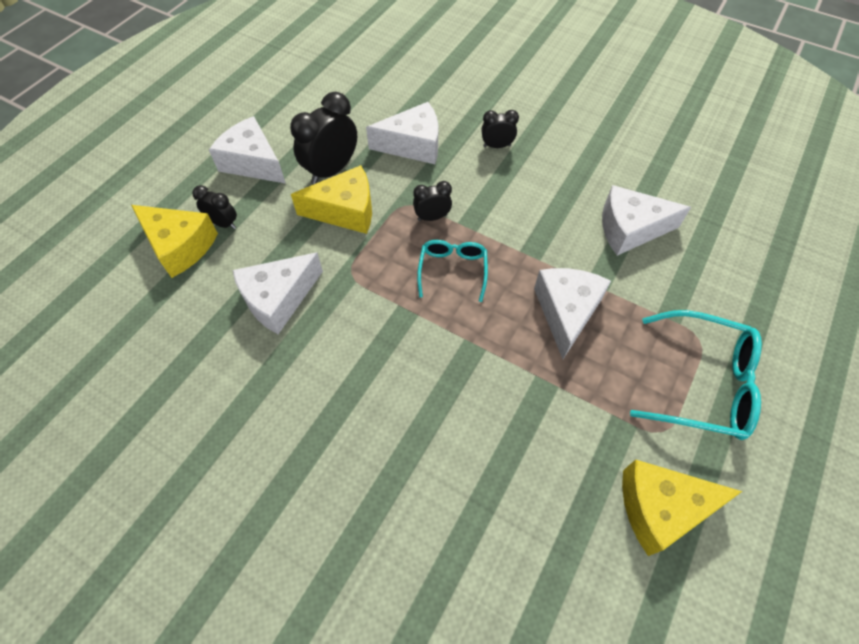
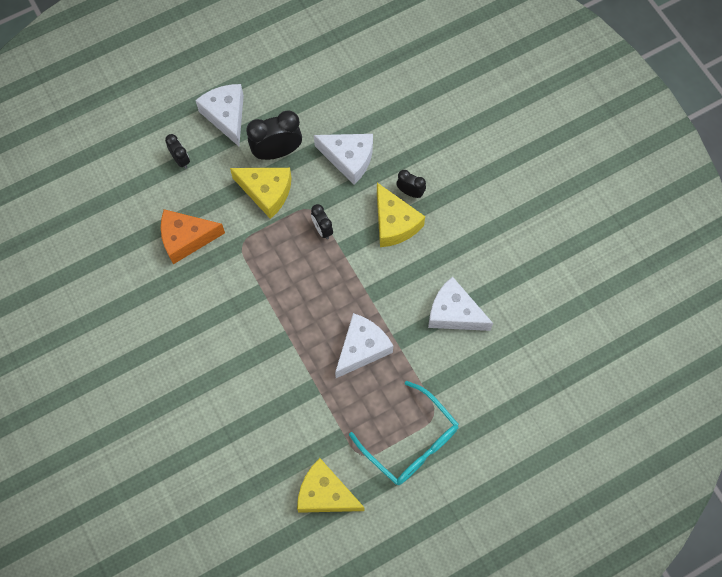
camera: 30 degrees right, 10 degrees up
(180, 246) = (145, 164): yellow cheese -> yellow cheese (394, 223)
(278, 299) = (186, 239): white cheese -> orange cheese
(432, 217) = (322, 229): black clock -> black clock turned 135 degrees counterclockwise
(452, 270) = (309, 278): turquoise glasses -> none

